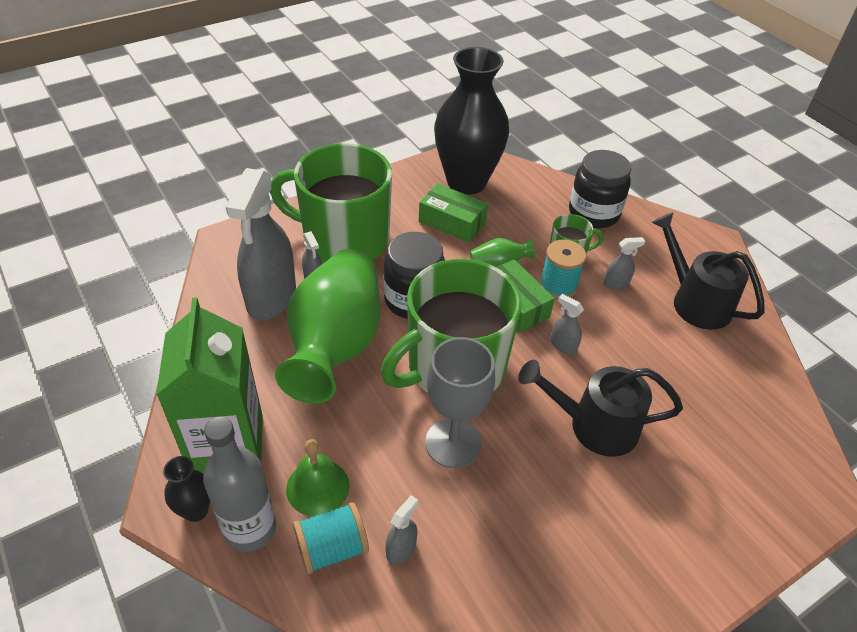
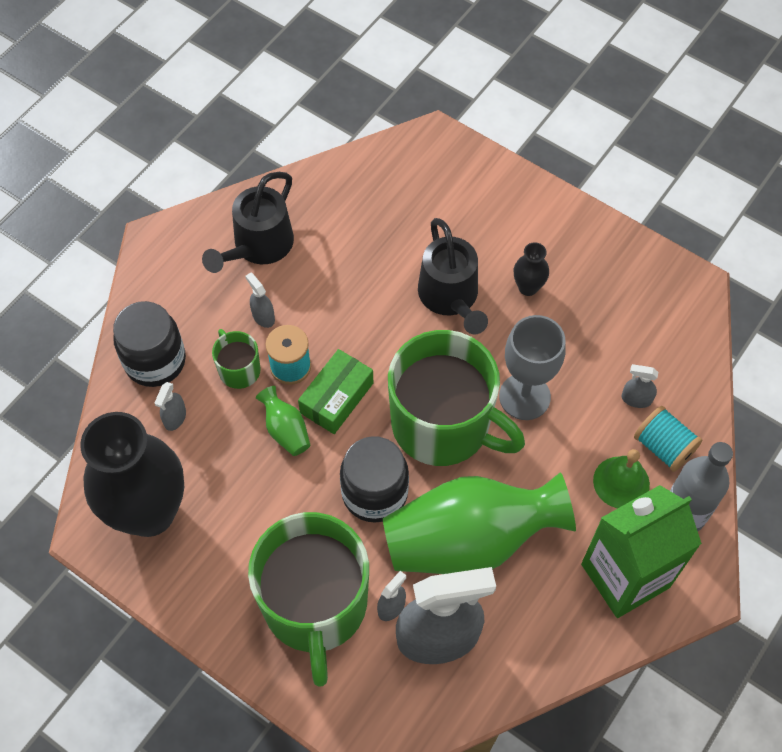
camera: 110 degrees left, 15 degrees up
(196, 510) = (693, 565): black vase -> black vase (528, 287)
(452, 222) = (233, 501): green box -> none
(563, 345) = (370, 342): grey spray bottle -> grey spray bottle (175, 418)

